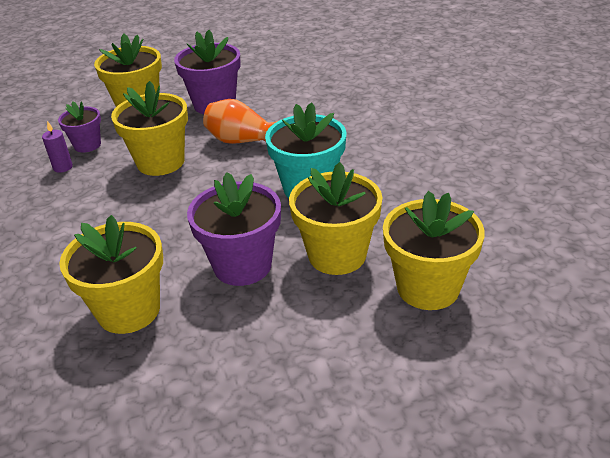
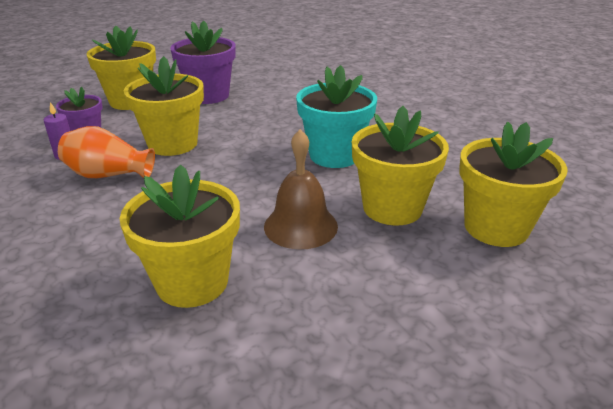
camera: 15 degrees left, 5 degrees down
(241, 141) = (248, 122): orange vase -> orange vase (108, 175)
(242, 265) = (300, 226): purple flower pot -> brown bell

